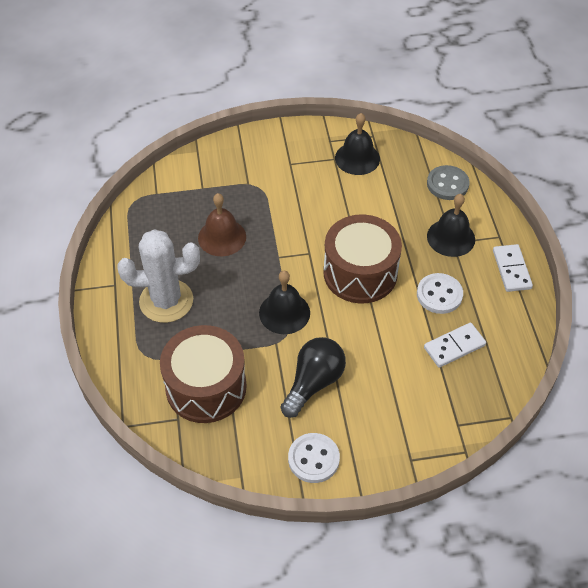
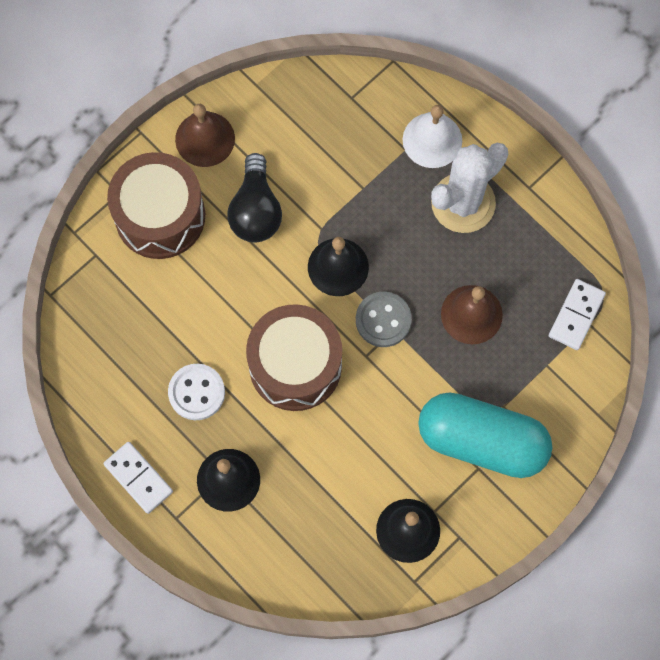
camera: 145 degrees right, 20 degrees up
(148, 353) = (432, 140): none -> white bell
(206, 387) = (351, 142): brown drum -> brown drum (160, 216)
(276, 174) = (482, 441): none -> turquoise capsule
(313, 459) = (205, 139): white button -> brown bell
(447, 184) = (278, 560): grey button -> grey button (383, 320)
(454, 346) = (146, 338): white domino -> white domino (576, 315)

